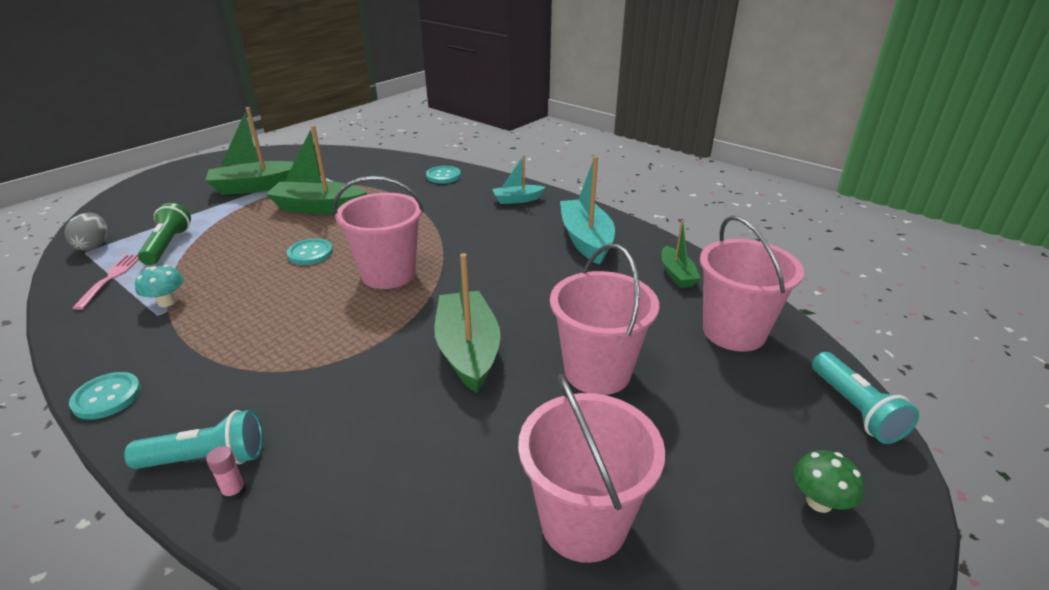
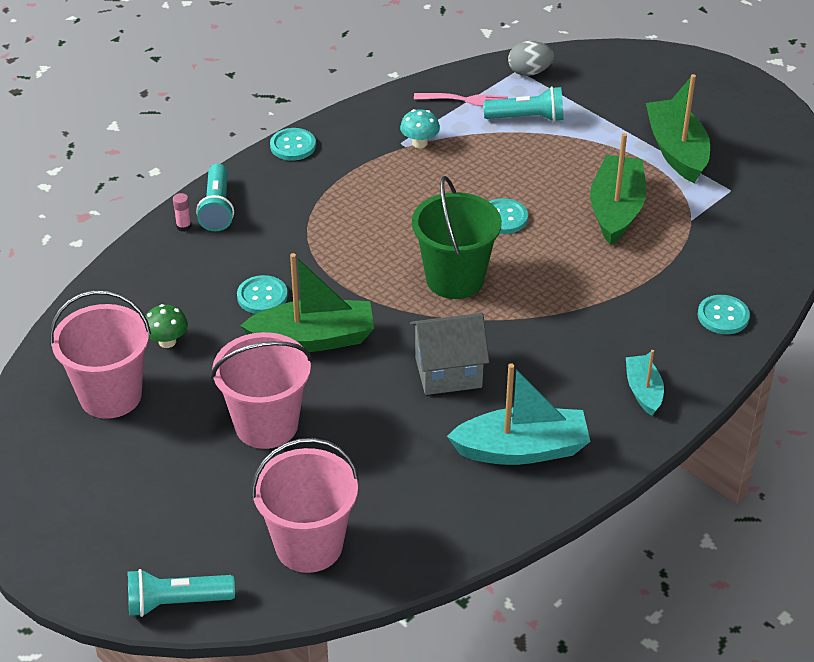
camera: 95 degrees right, 10 degrees up
(168, 245) = (527, 118): green flashlight -> turquoise flashlight
(388, 274) = (455, 279): pink bucket -> green bucket
(397, 395) = (262, 296): none -> turquoise button
(508, 273) = (448, 372): none -> grey house
(677, 274) = (429, 523): green boat -> none
(819, 502) = (89, 534): green mushroom -> green mushroom (167, 341)

